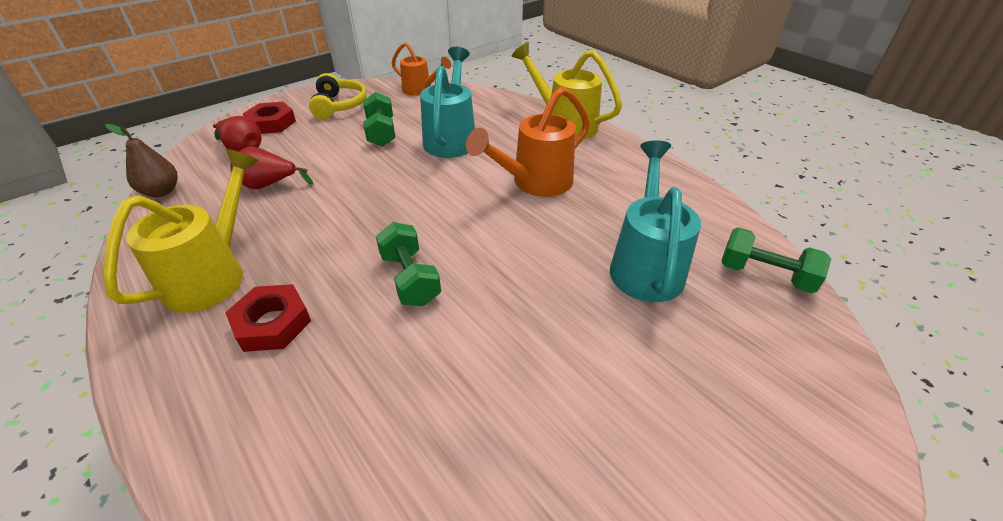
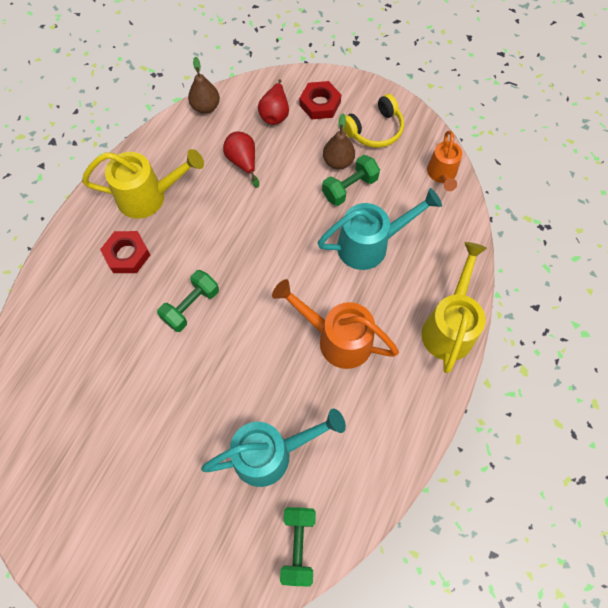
camera: 65 degrees right, 25 degrees up
(346, 131) = (338, 162): none -> brown pear

